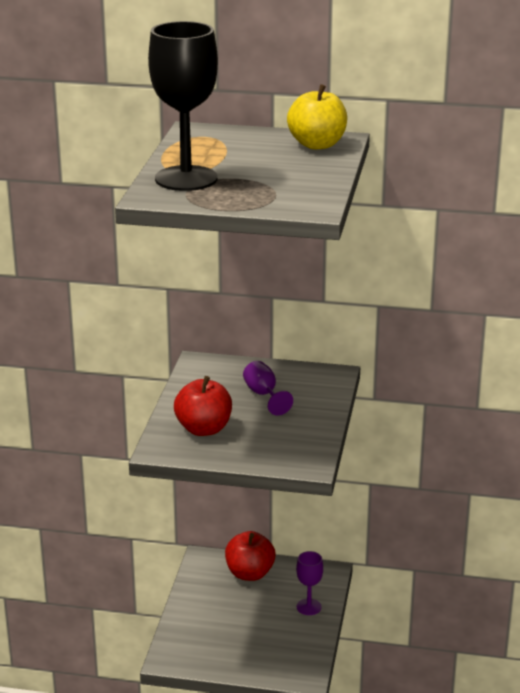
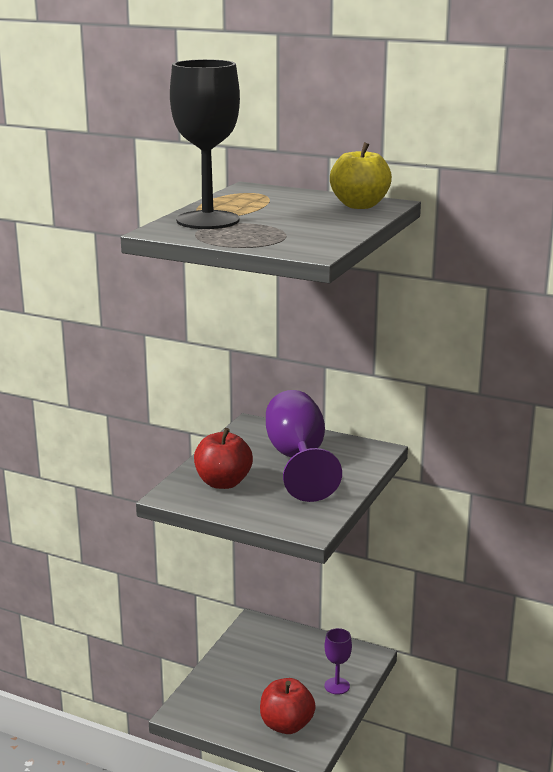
camera: 15 degrees right, 5 degrees down
(249, 573) = (292, 644): red apple -> red apple (286, 725)
(264, 395) = (298, 460): purple goblet -> purple goblet, size x2.04

